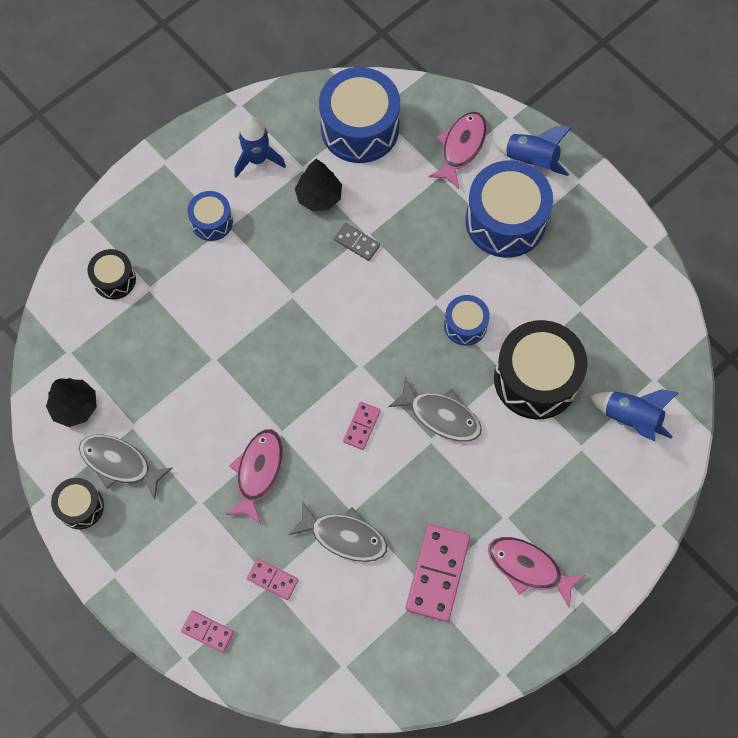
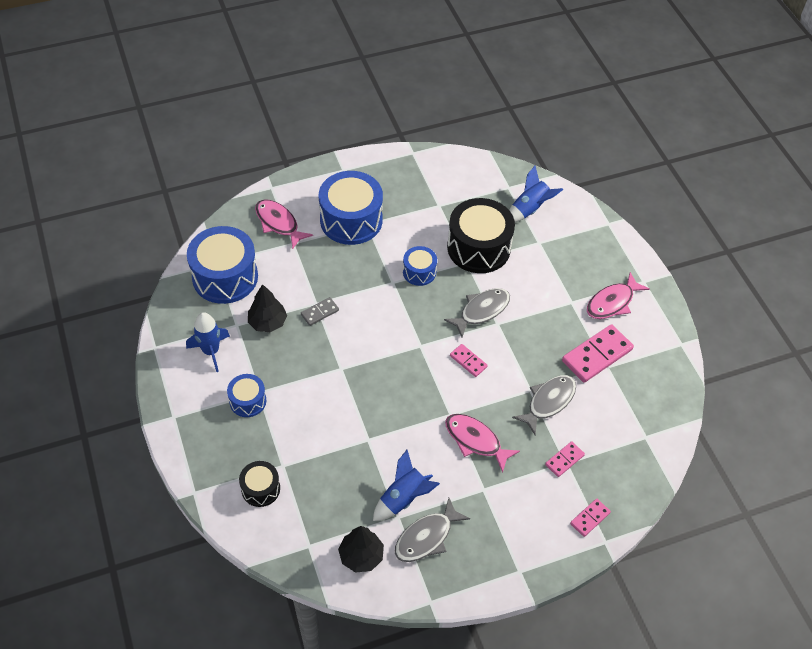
camera: 70 degrees left, 15 degrees down
(80, 506) = (451, 579): black drum -> none
(437, 573) = (597, 355): pink domino -> pink domino turned 75 degrees counterclockwise
(531, 160) = (312, 189): blue rocket -> blue rocket (404, 498)

